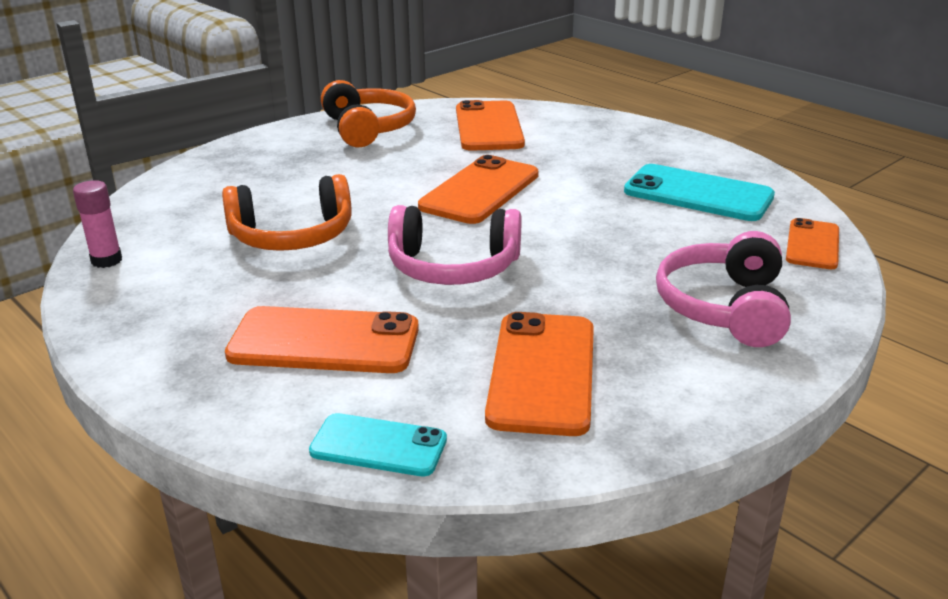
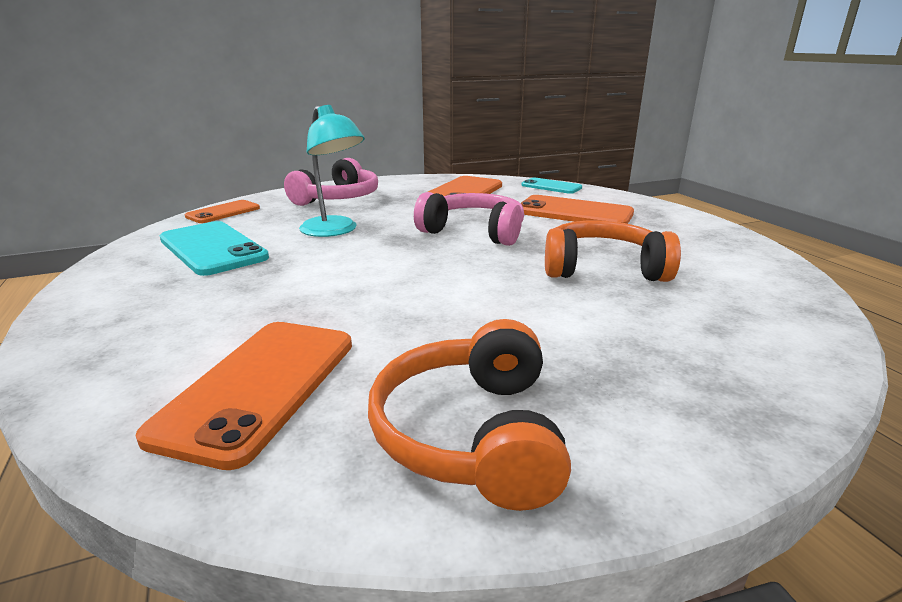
camera: 160 degrees left, 5 degrees down
(106, 260) = (777, 273): pink glue stick -> none
(480, 191) = (396, 282): orange phone -> none
(620, 238) = (334, 231): none -> turquoise lamp

